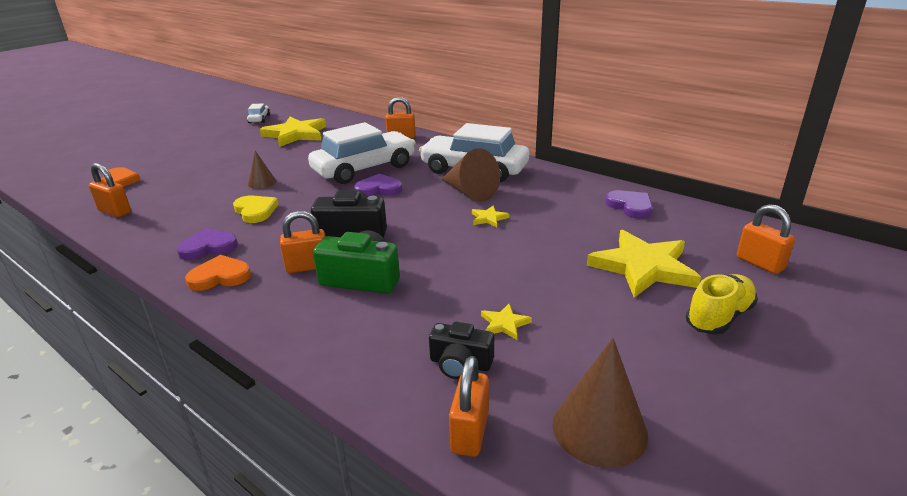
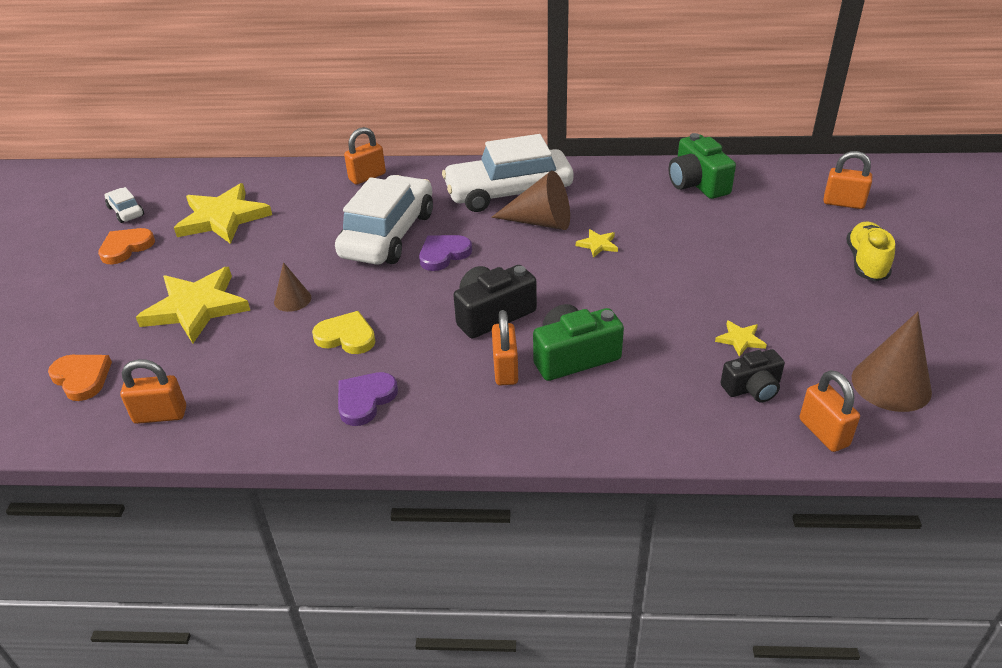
camera: 35 degrees left, 10 degrees up
(220, 276) = (434, 422): orange heart -> orange heart (126, 248)
(308, 267) = (505, 369): orange padlock -> orange padlock turned 45 degrees counterclockwise
(630, 206) = (697, 183): purple heart -> green camera
(643, 267) = (774, 241): yellow star -> yellow star (196, 307)

